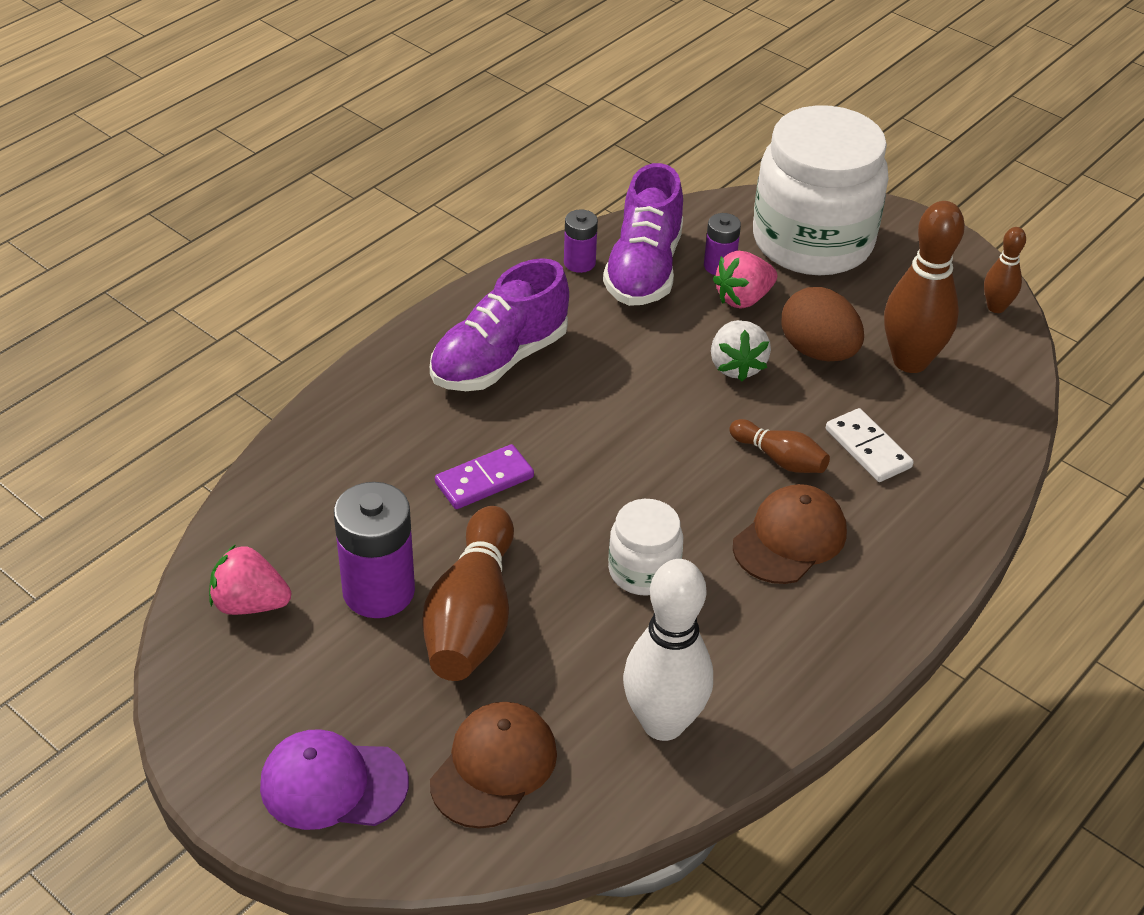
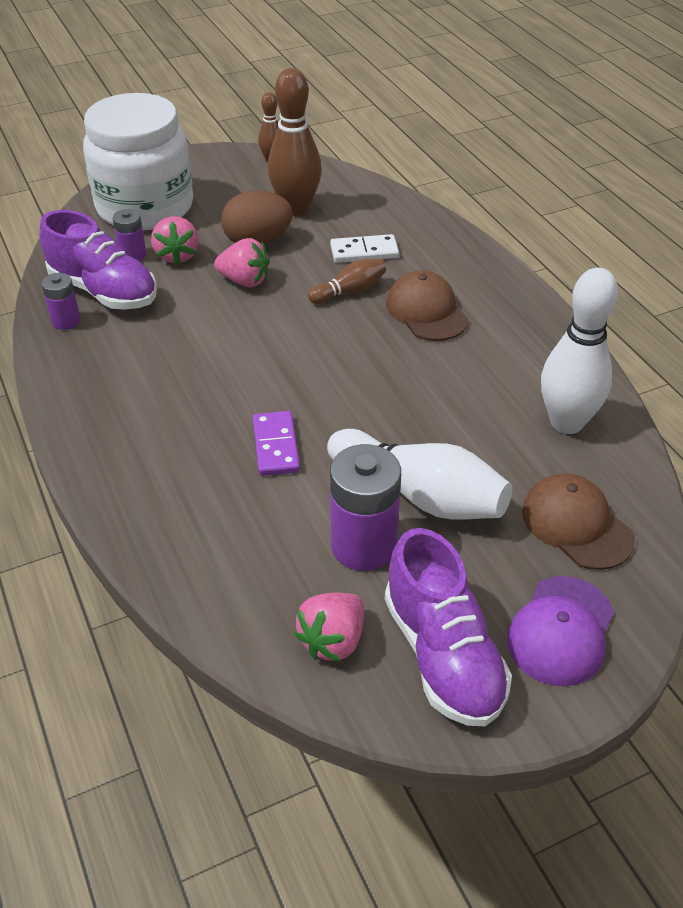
camera: 65 degrees left, 0 degrees up
(472, 617) = (420, 495): brown bowling pin -> white bowling pin
(499, 360) = (143, 398): purple shoe -> purple shoe (443, 655)
(643, 571) = (420, 388): white jar -> none
(736, 366) = (245, 281): white strawberry -> pink strawberry

